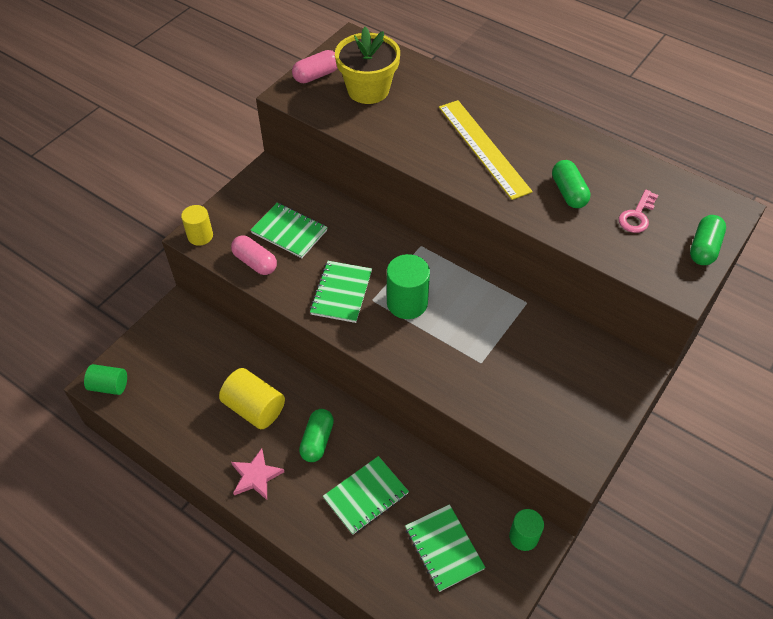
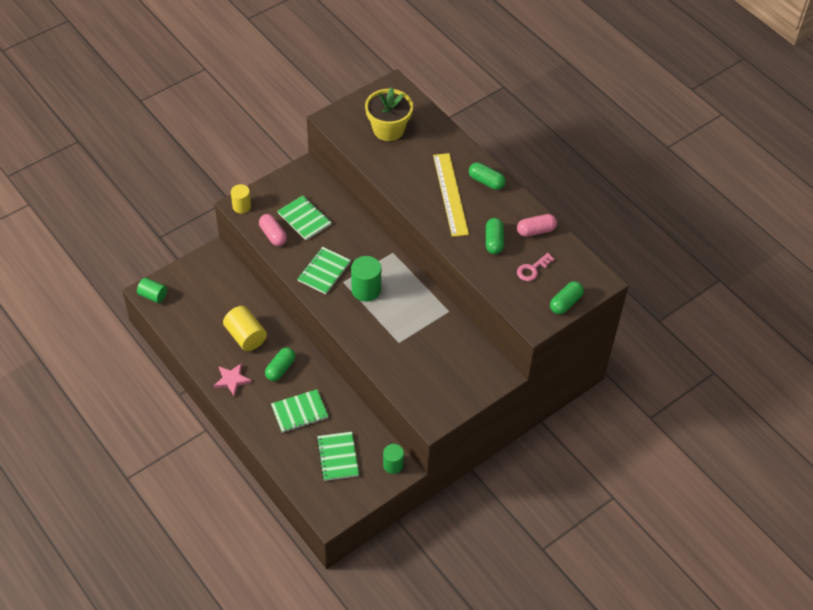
camera: 15 degrees right, 0 degrees up
(316, 75) = (356, 109): pink capsule -> pink capsule (536, 231)
(520, 123) = (486, 181): none -> green capsule

